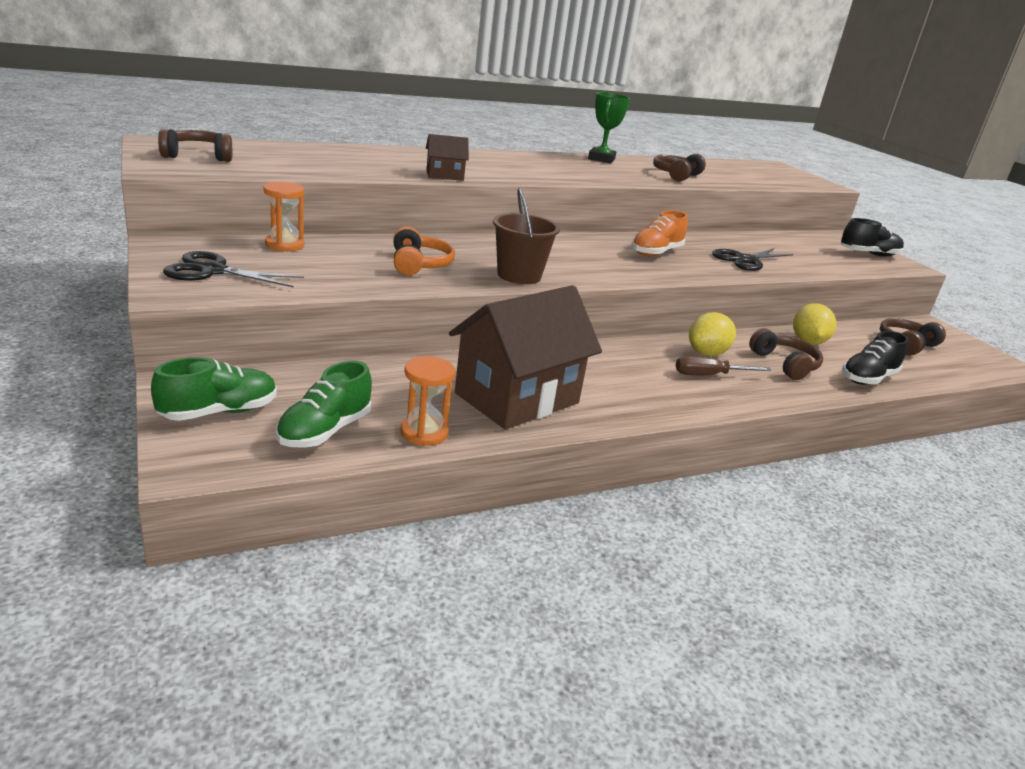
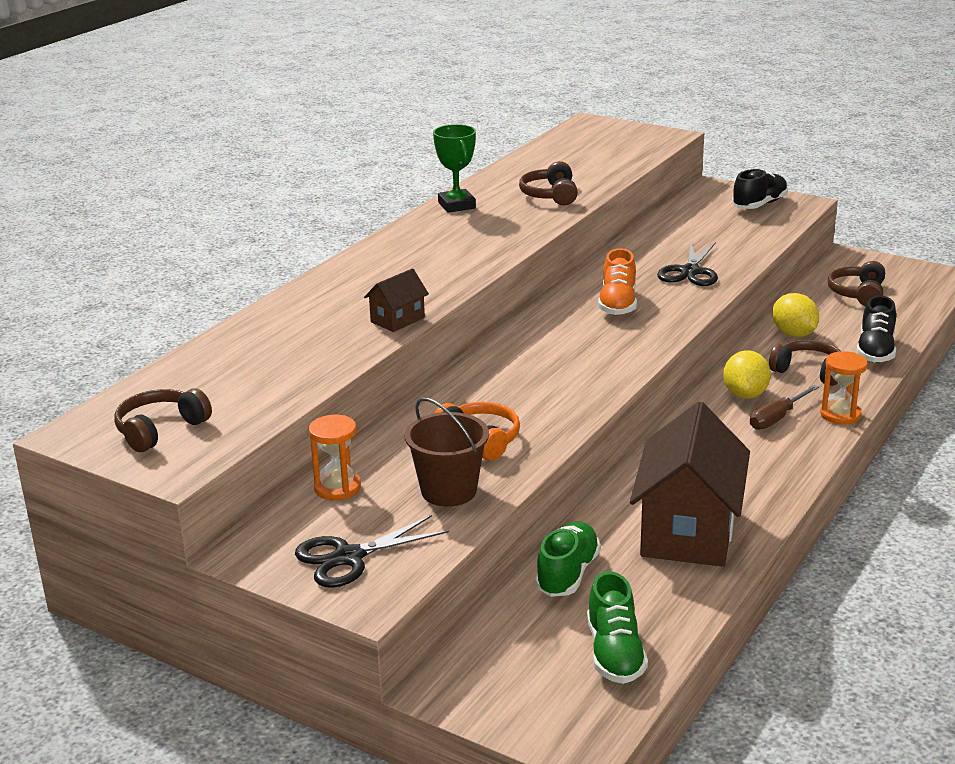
camera: 30 degrees left, 0 degrees up
(219, 412) = (515, 691): green shoe -> green shoe (567, 574)
(424, 432) = (679, 607): orange hourglass -> orange hourglass (840, 415)
(519, 275) = (571, 403): brown bucket -> brown bucket (449, 491)

